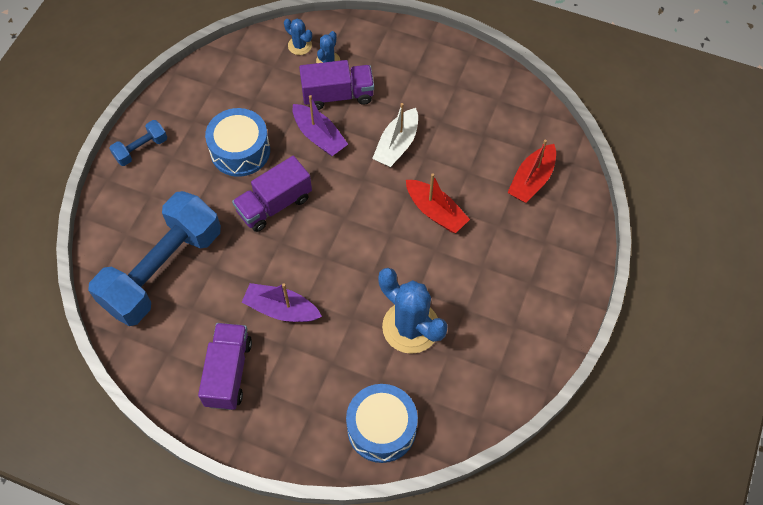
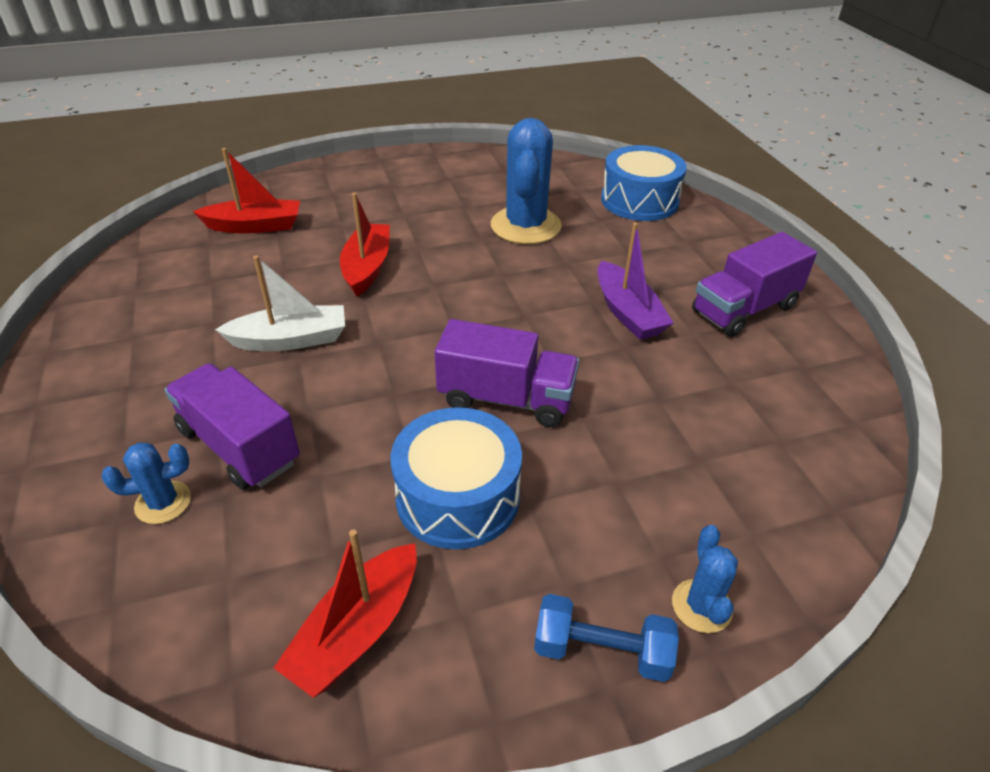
camera: 130 degrees left, 20 degrees down
(162, 270) = (734, 446): blue dumbbell -> none
(216, 90) = (357, 631): none -> red boat
(300, 45) = (143, 569): blue cactus -> blue cactus (701, 606)
(319, 136) = (343, 421): purple boat -> none

